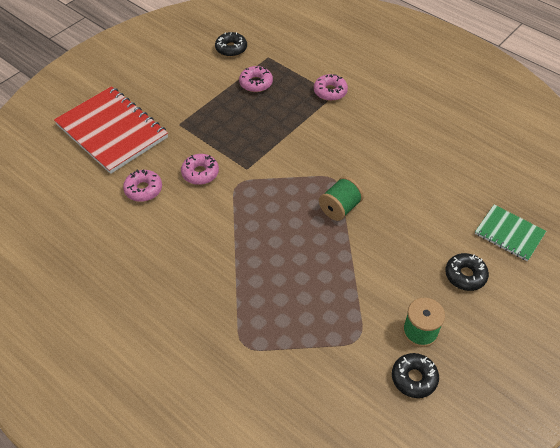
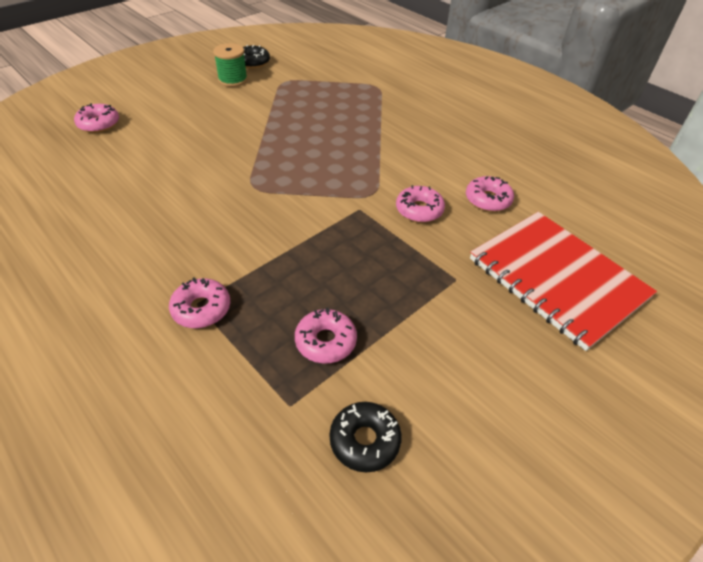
camera: 175 degrees left, 5 degrees down
(340, 208) = (260, 160): green spool -> none
(465, 275) = (169, 103): black donut -> none
(509, 234) = (99, 124): green notebook -> pink donut

